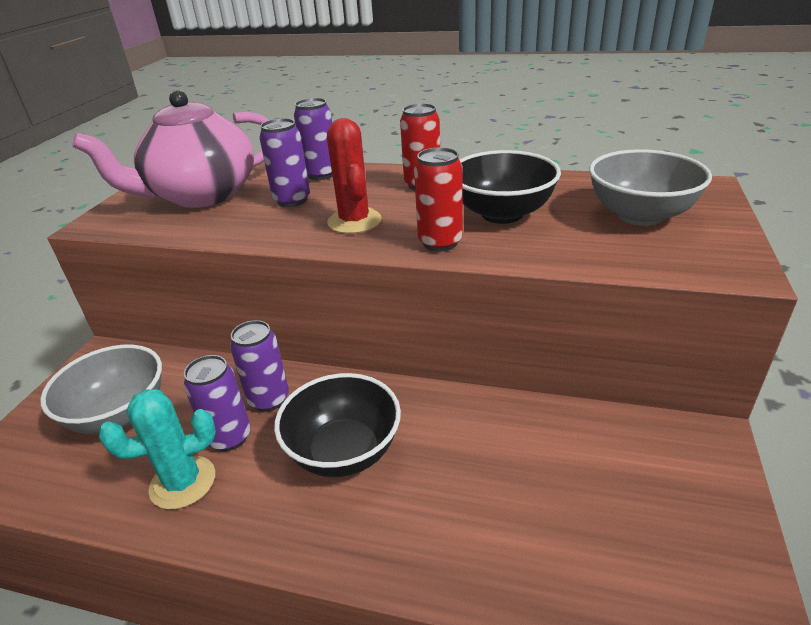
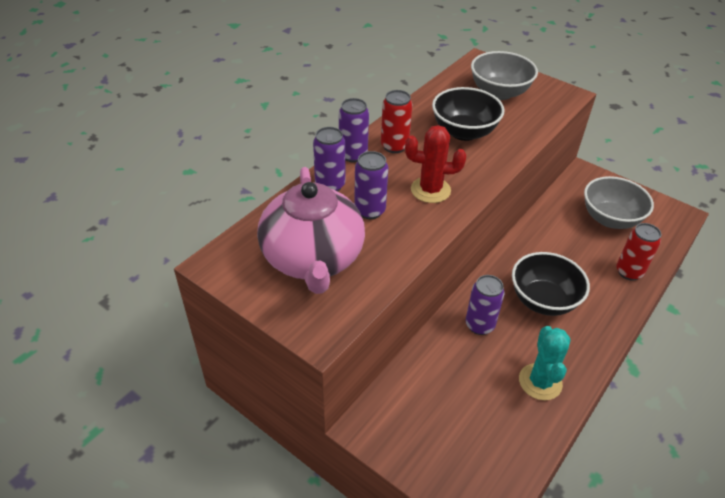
camera: 70 degrees left, 10 degrees up
(119, 414) = (455, 415): grey bowl -> grey bowl (610, 219)
(229, 437) = (508, 352): purple can -> purple can (353, 155)
(440, 242) = (485, 165): red can -> red can (629, 272)

